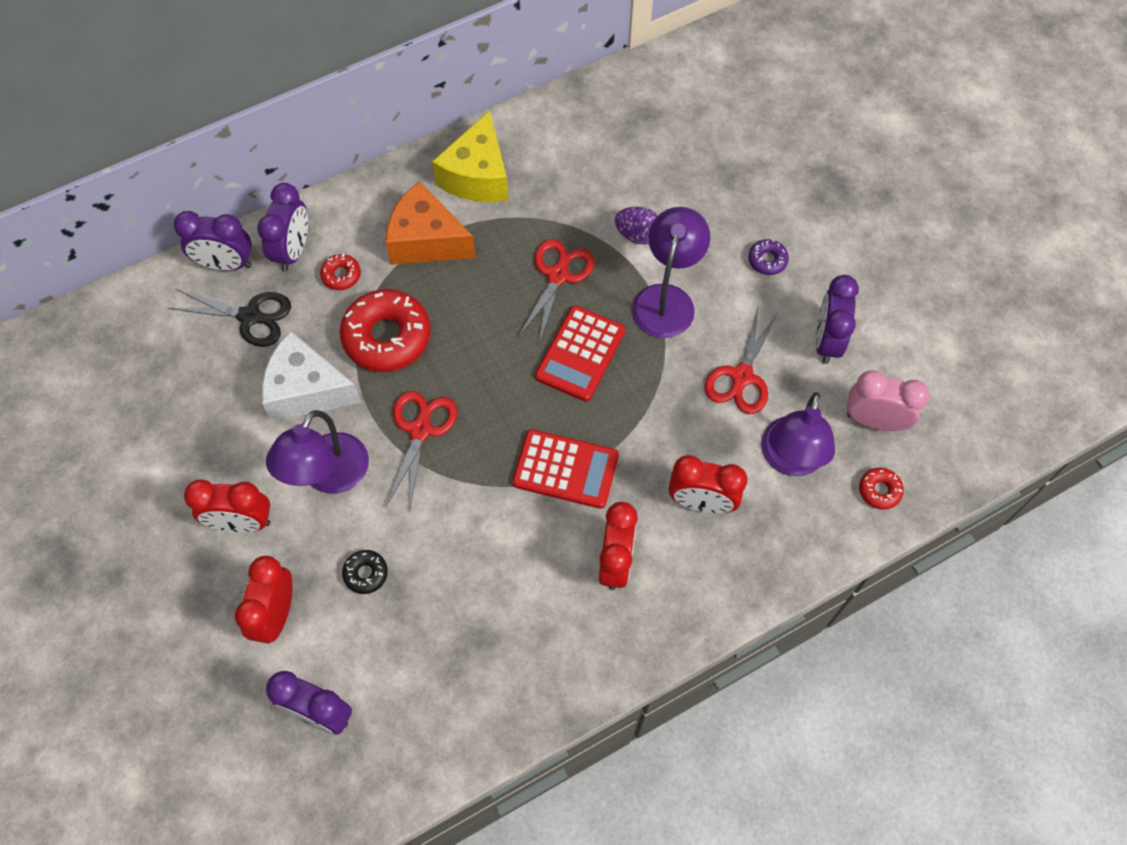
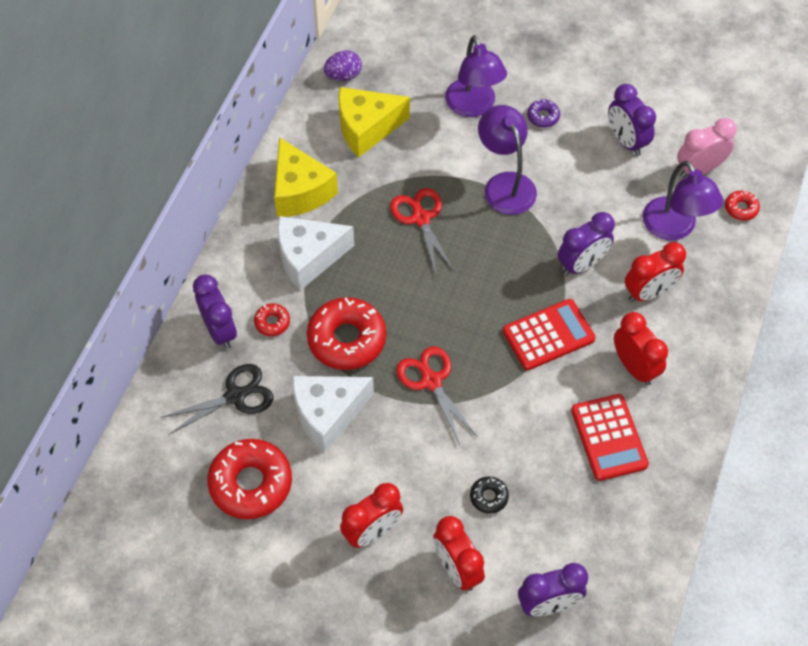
camera: 40 degrees left, 5 degrees down
(189, 401) = (251, 483): none -> red donut
(226, 264) = (179, 374): purple clock -> purple clock (581, 264)
(328, 476) = (400, 457): purple lamp -> purple lamp (473, 106)
(426, 240) = (308, 258): orange cheese -> white cheese
(580, 354) = (485, 257): red calculator -> red calculator (608, 437)
(591, 159) = (366, 128): none -> yellow cheese
(637, 235) = (446, 156): purple egg -> purple egg (343, 75)
(741, 376) = (597, 199): red scissors -> none

